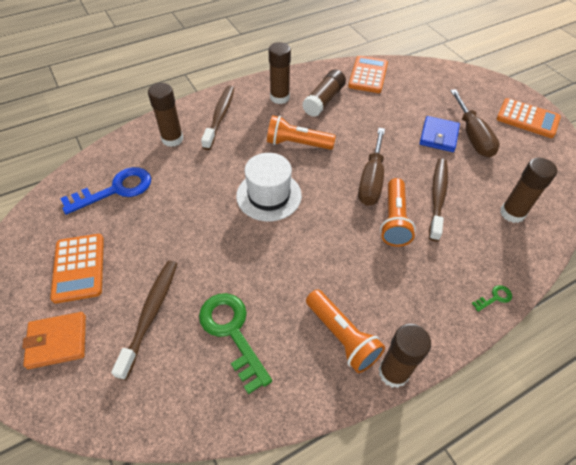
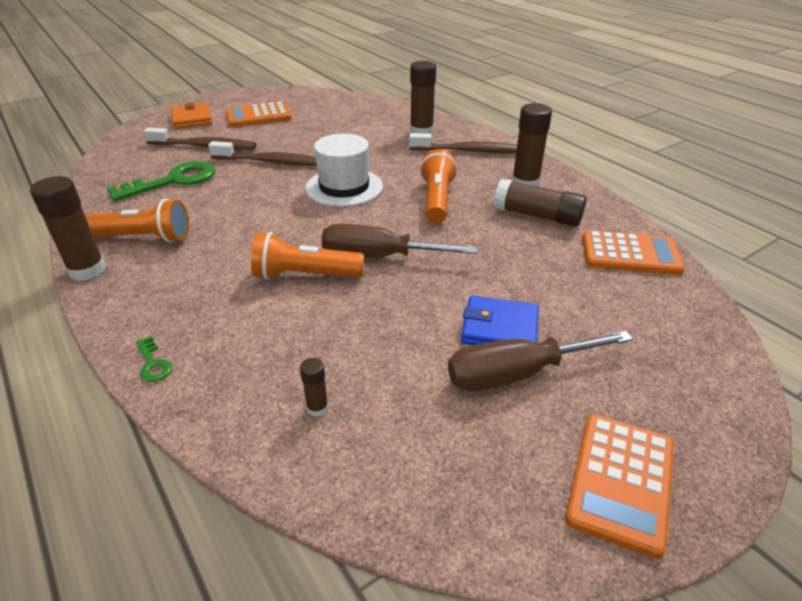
camera: 85 degrees right, 15 degrees down
(116, 189) = (346, 117): blue key -> none
(342, 337) = (144, 238): orange flashlight -> orange flashlight turned 135 degrees counterclockwise
(437, 197) = (350, 318): brown toothbrush -> brown toothbrush (271, 162)
(512, 213) = (317, 408): brown glue stick -> brown glue stick, size x0.48

